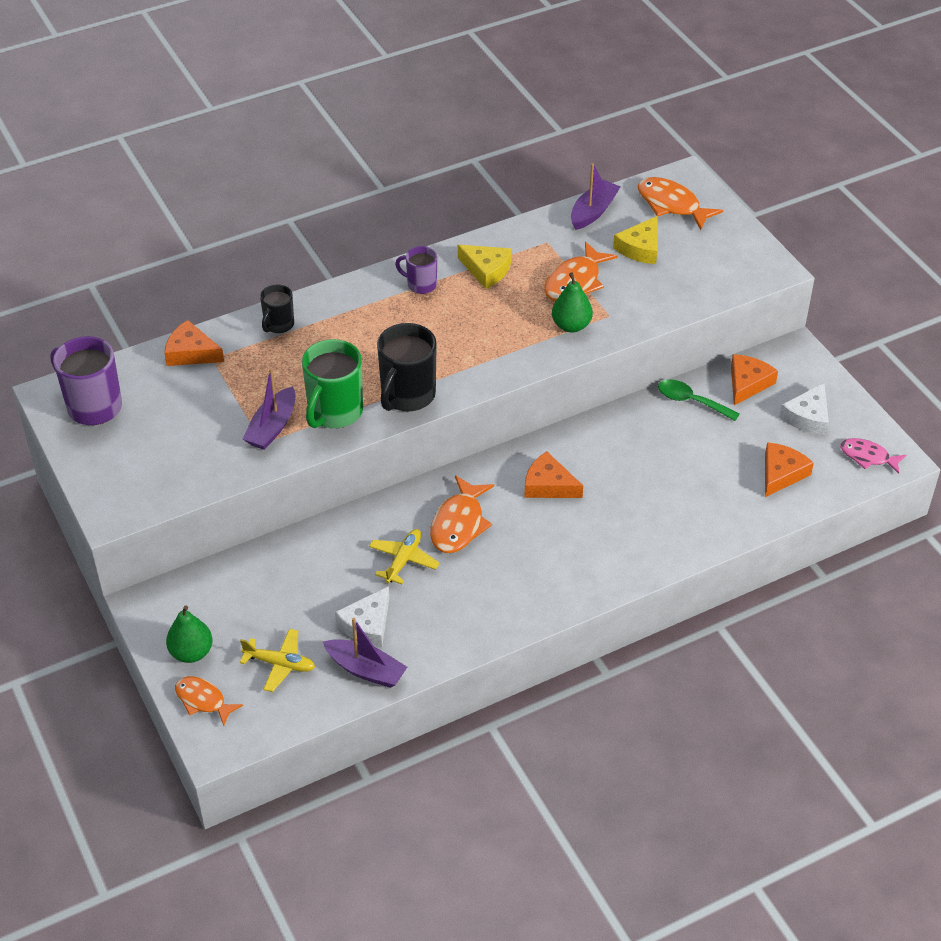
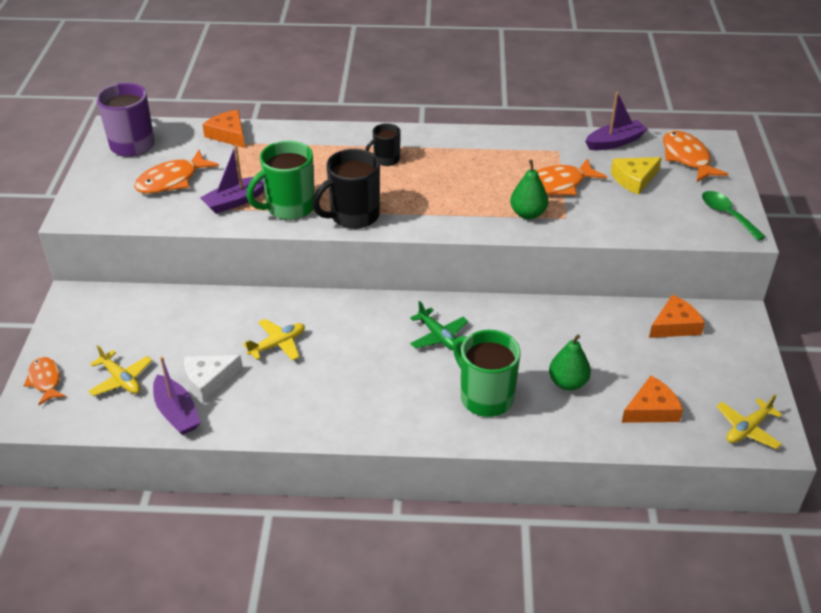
camera: 30 degrees right, 5 degrees down
(191, 652) = (70, 343): green pear -> green pear (567, 383)
(278, 325) = (305, 138): black mug -> black mug (385, 160)
(420, 284) = (433, 147): purple mug -> none
(459, 524) = (343, 336): orange fish -> orange fish (172, 180)
(486, 270) = (493, 154): yellow cheese -> none
(548, 485) = (438, 336): orange cheese -> green plane
(635, 525) = (485, 397): none -> green mug
(691, 401) = (612, 320): green spoon -> green spoon (727, 215)
(808, 417) = (712, 373): white cheese -> none
(868, 457) = (747, 429): pink fish -> yellow plane

